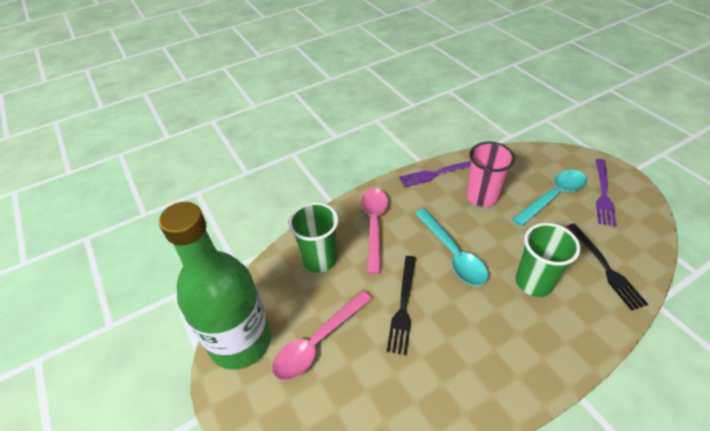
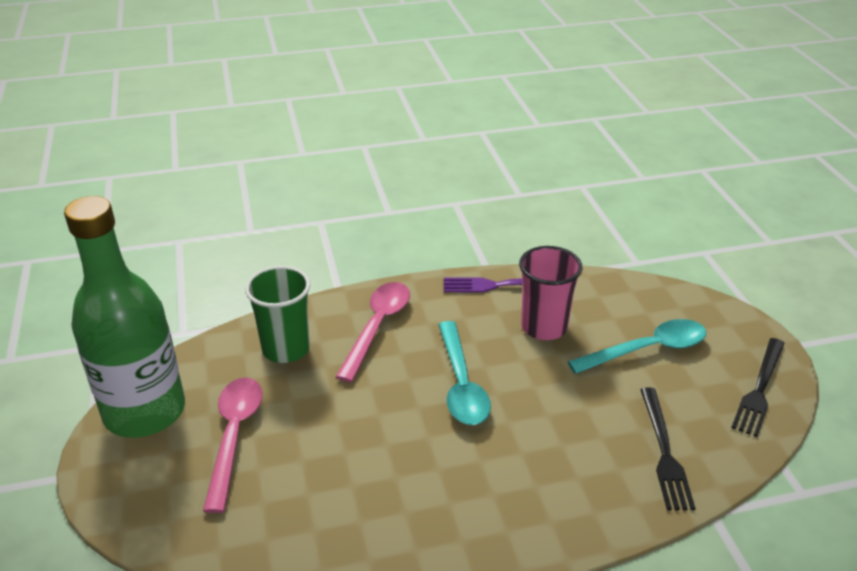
camera: 15 degrees right, 10 degrees down
(318, 342) = (234, 436): pink spoon -> pink spoon turned 120 degrees clockwise
(403, 306) = (360, 426): black fork -> black fork (759, 389)
(534, 282) = (551, 443): green cup -> none
(603, 194) = (724, 363): purple fork -> none

